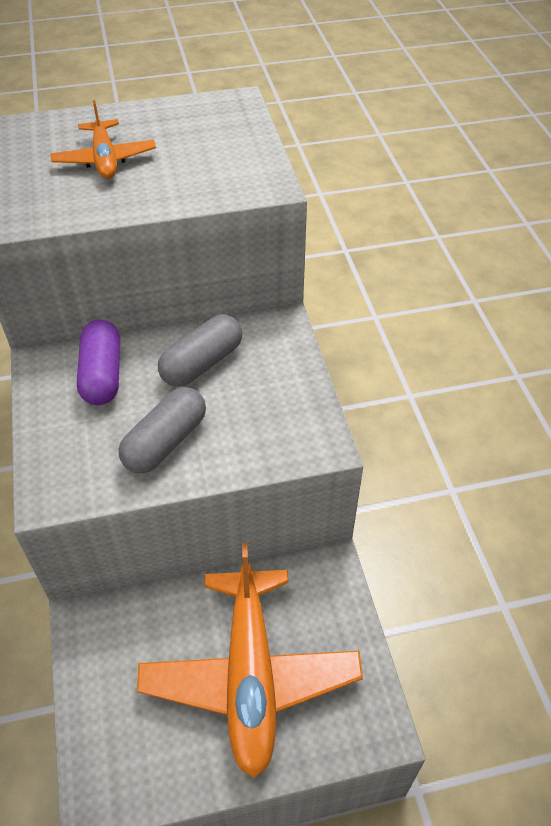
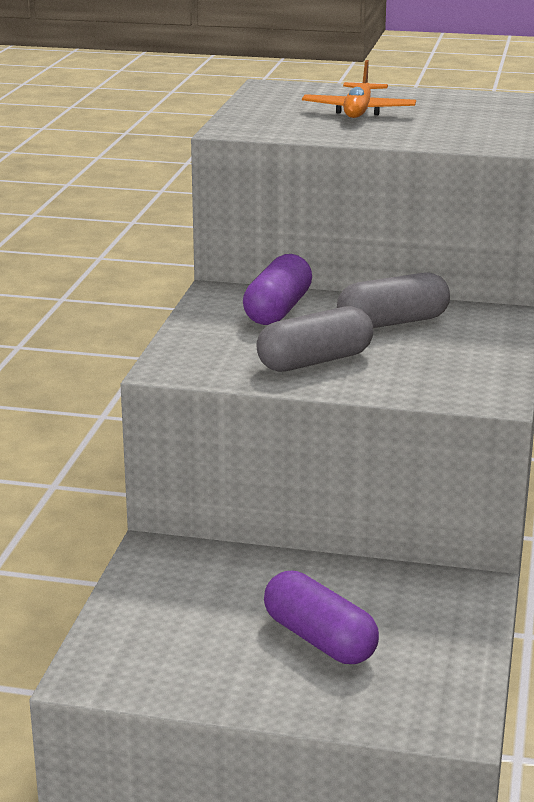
camera: 25 degrees right, 25 degrees down
(250, 675) = (319, 639): orange plane -> purple capsule

